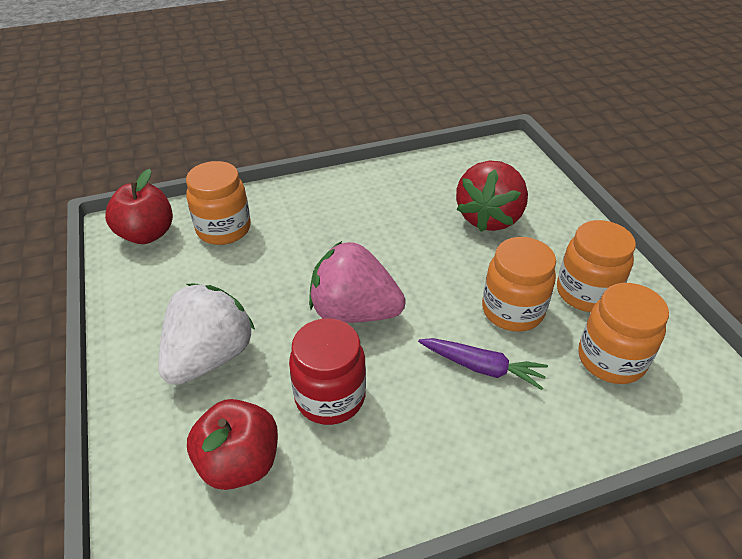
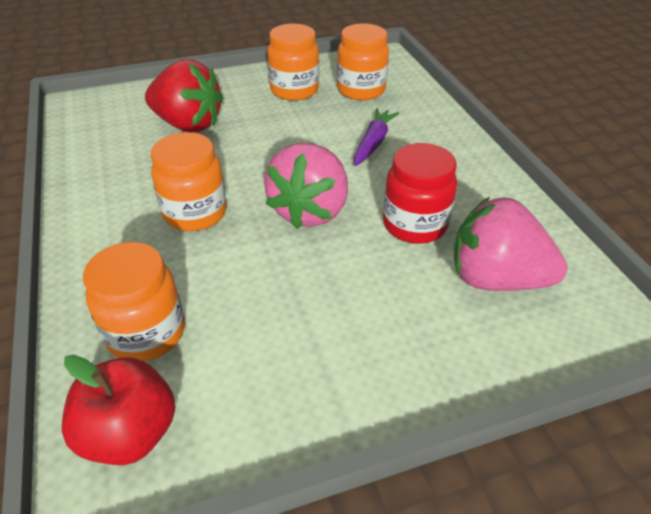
camera: 90 degrees left, 0 degrees up
(210, 357) = (375, 317): white strawberry -> none
(239, 463) = (495, 278): red apple -> pink strawberry
(512, 310) = (312, 124): orange jar -> orange jar (195, 213)

